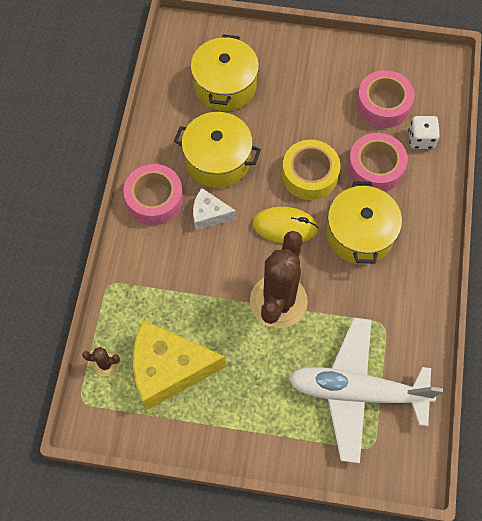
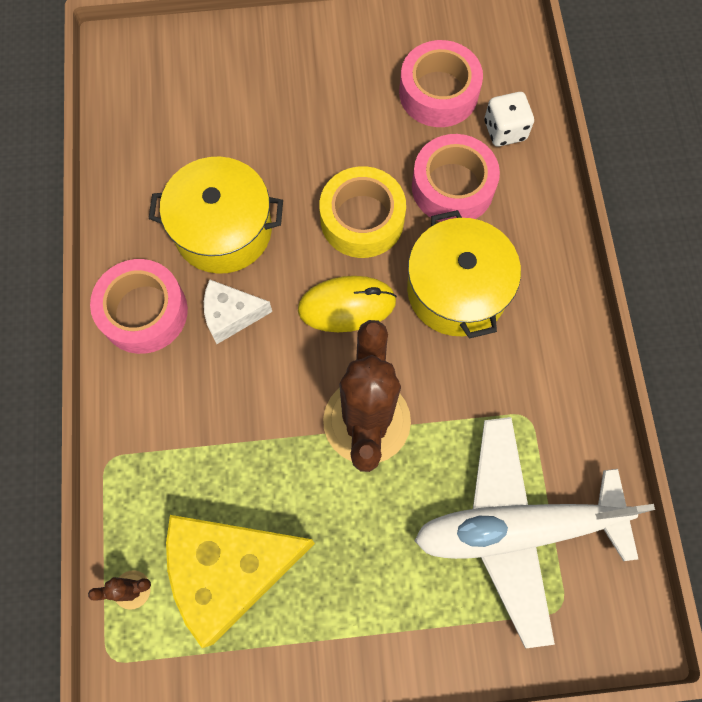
camera: 15 degrees left, 5 degrees up
(225, 85) = (205, 117): yellow pot -> none

